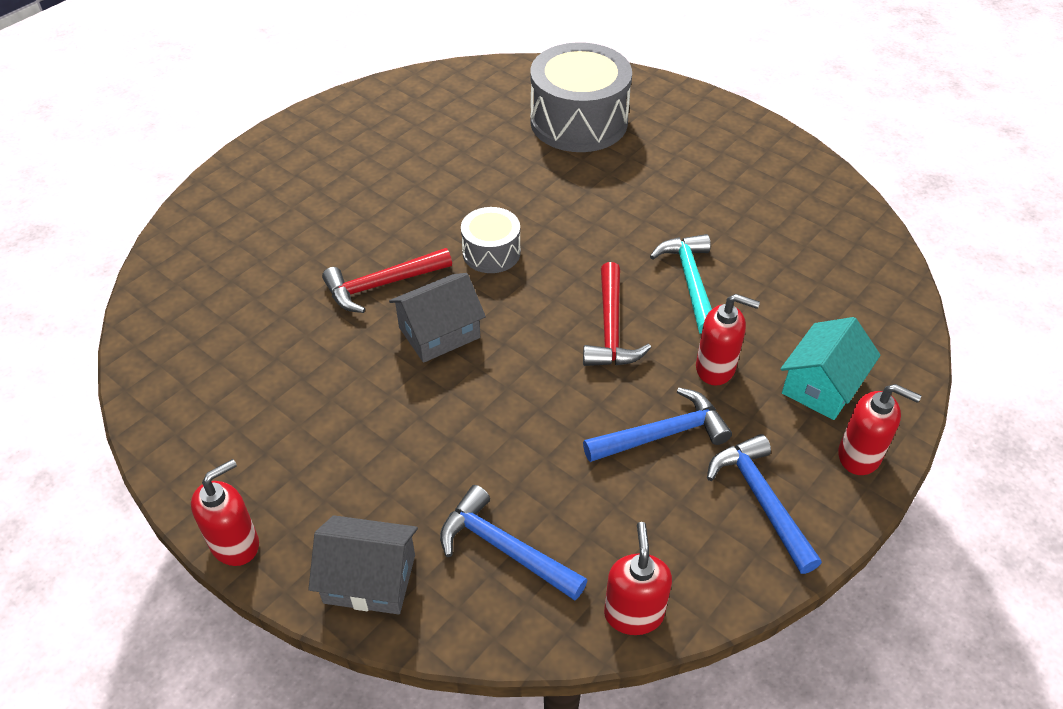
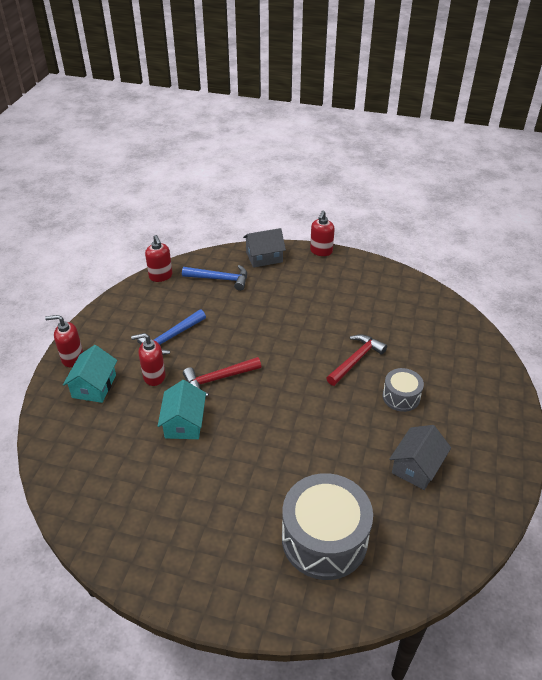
camera: 155 degrees right, 5 degrees down
(439, 332) = (306, 346): grey house -> grey house (416, 467)
(491, 252) = (312, 400): grey drum -> grey drum (401, 397)
(611, 328) = (218, 379): red hammer -> red hammer turned 90 degrees counterclockwise
(690, 282) = (184, 423): turquoise hammer -> turquoise house
(761, 500) = (118, 326): blue hammer -> none

